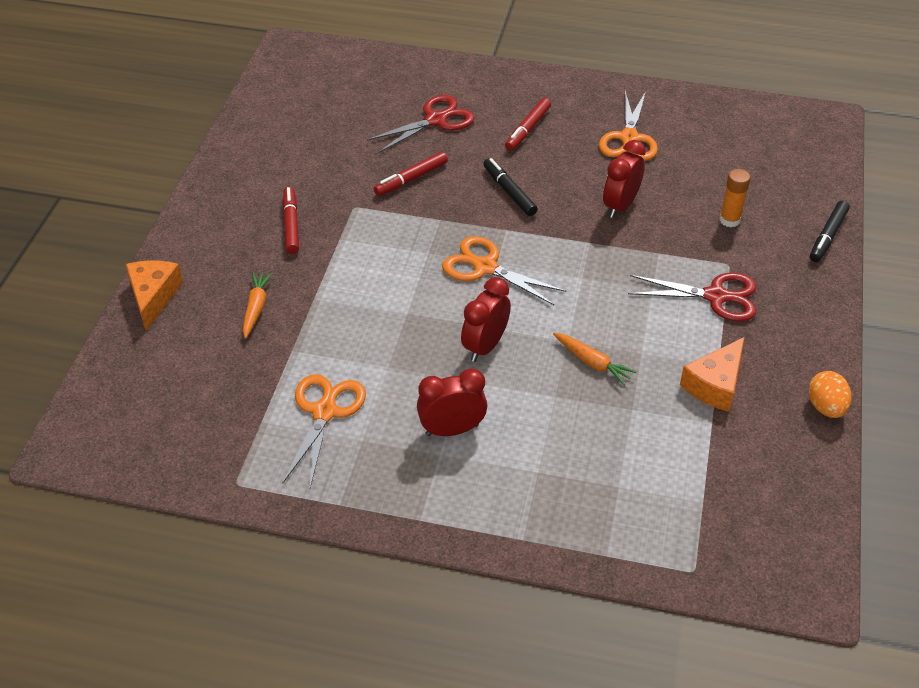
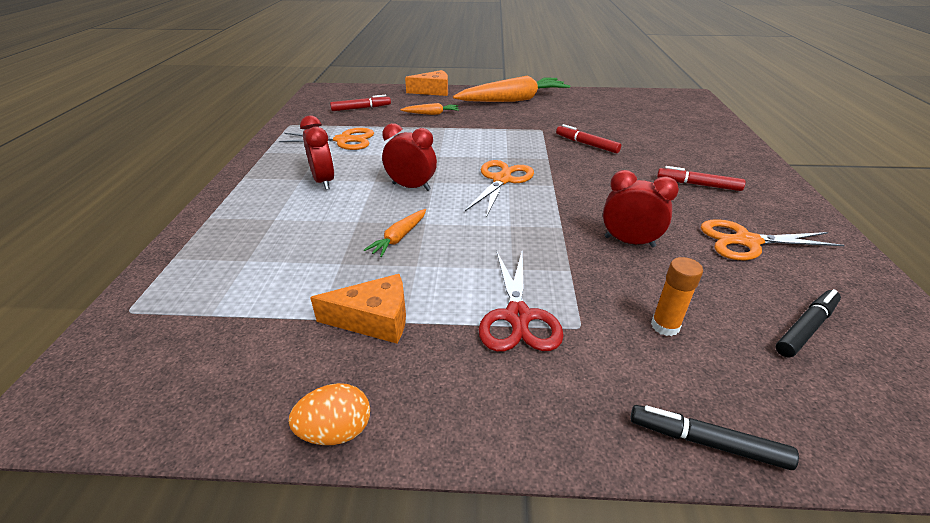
camera: 80 degrees right, 10 degrees down
(235, 213) = (513, 100): none -> orange carrot
(291, 225) = (511, 114): red marker -> red marker (361, 108)
(436, 120) = (667, 146): red scissors -> none
(509, 192) = (603, 182): black marker -> black marker (805, 328)
(715, 385) = (374, 320): orange cheese -> orange cheese turned 150 degrees clockwise

